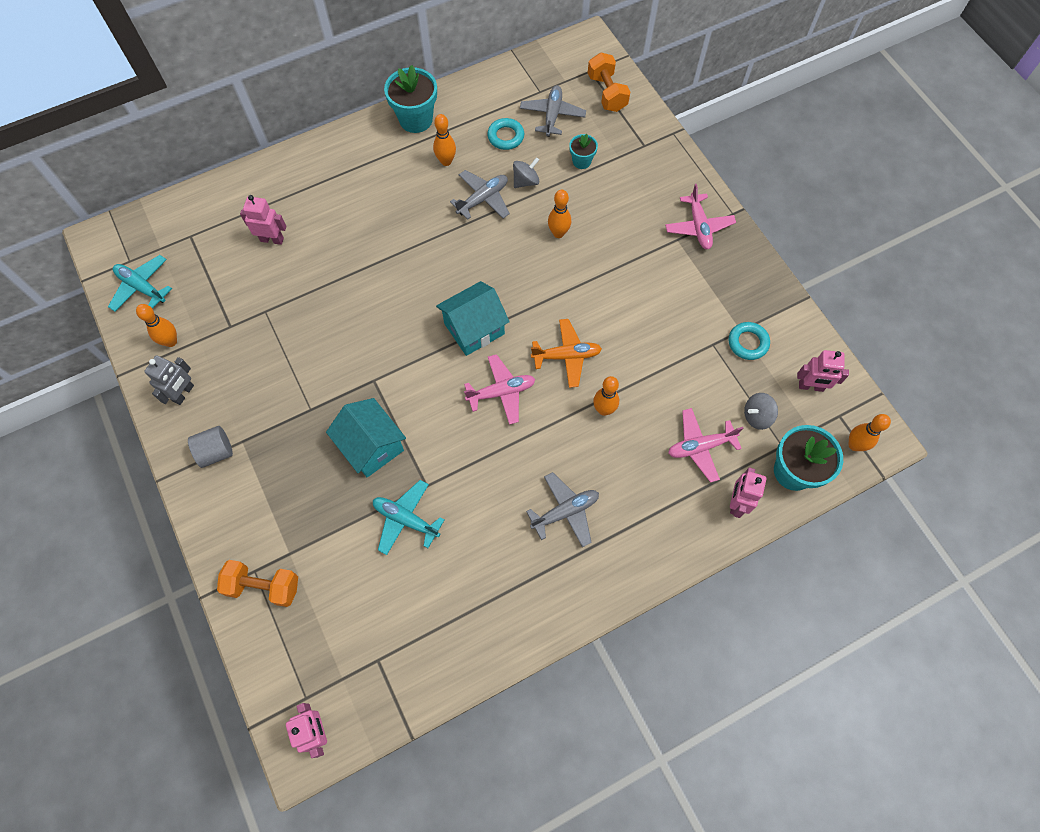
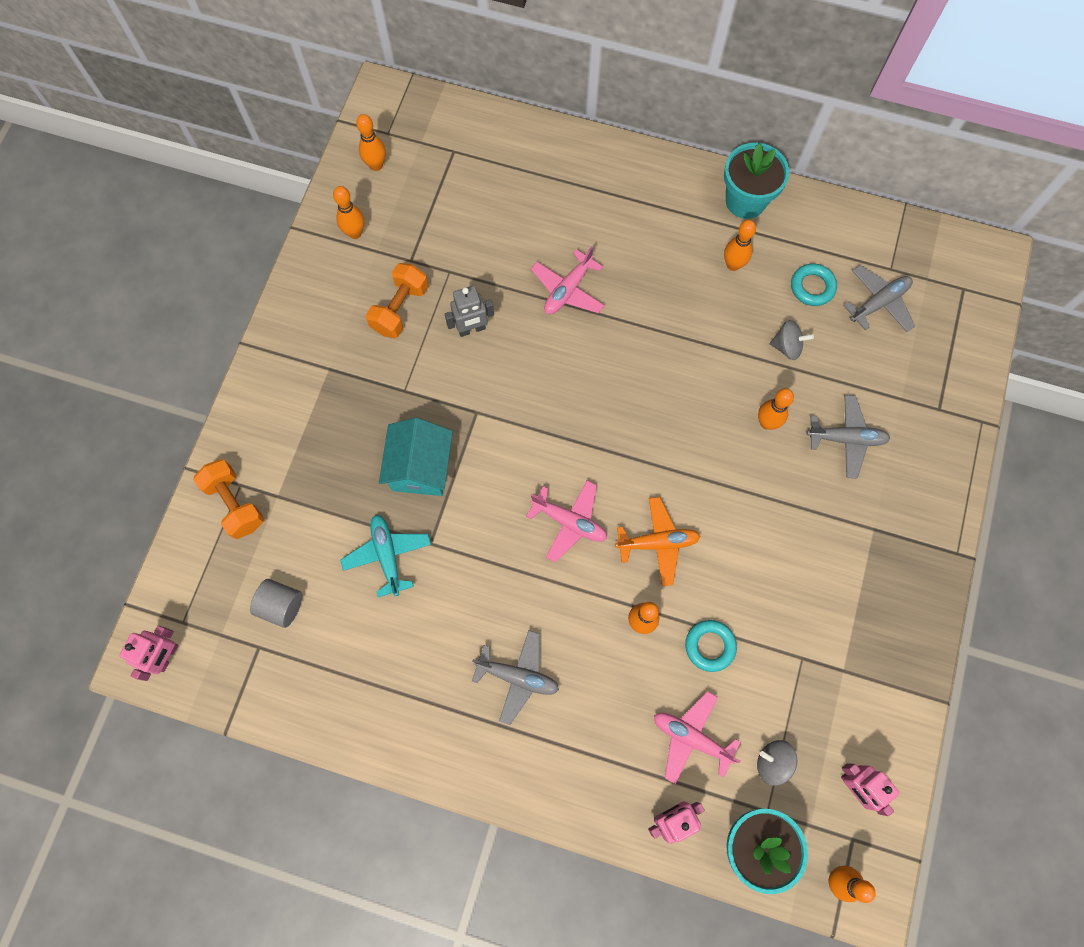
camera: 45 degrees right, 5 degrees up
(142, 287) = (376, 165): turquoise plane -> orange bowling pin
(184, 393) = (324, 287): grey robot -> grey robot (472, 329)
(216, 452) = (302, 359): grey cylinder -> grey cylinder (281, 606)
(272, 239) = (515, 211): pink robot -> none
(474, 329) = (603, 444): turquoise house -> none
(483, 199) = (730, 330): grey plane -> grey plane (846, 439)
(566, 356) = (657, 543): orange plane -> orange plane turned 45 degrees counterclockwise
(581, 161) = (860, 372): turquoise flower pot -> none
(607, 93) = (956, 325): orange dumbbell -> orange dumbbell (400, 309)
(698, 227) = (908, 535): pink plane -> pink plane (568, 290)
(748, 343) = (837, 688): turquoise ring -> turquoise ring (710, 646)

